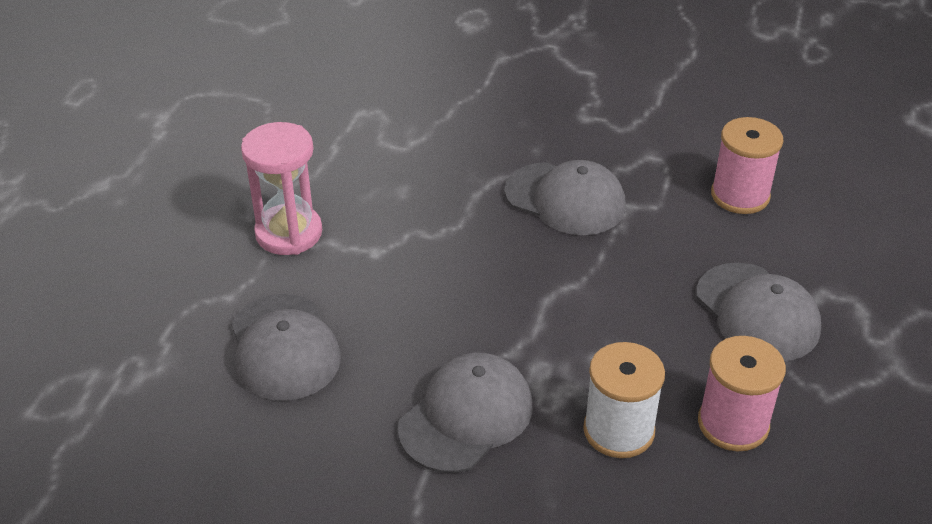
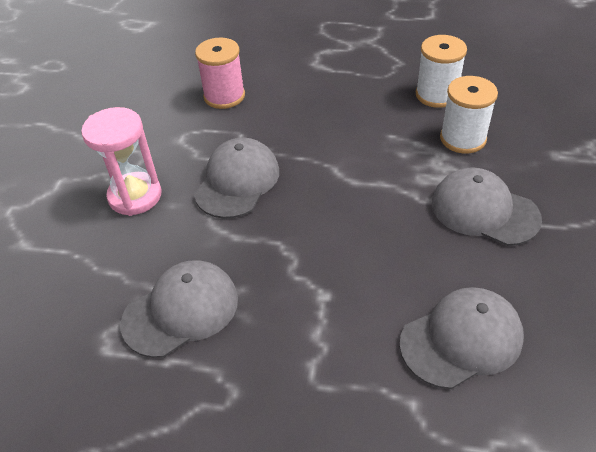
camera: 95 degrees left, 5 degrees up
(289, 233) = (311, 372): pink hourglass -> pink hourglass (135, 196)
(733, 424) = (436, 95): pink spool -> white spool
(757, 312) = (340, 87): grey cap -> grey cap (181, 310)

